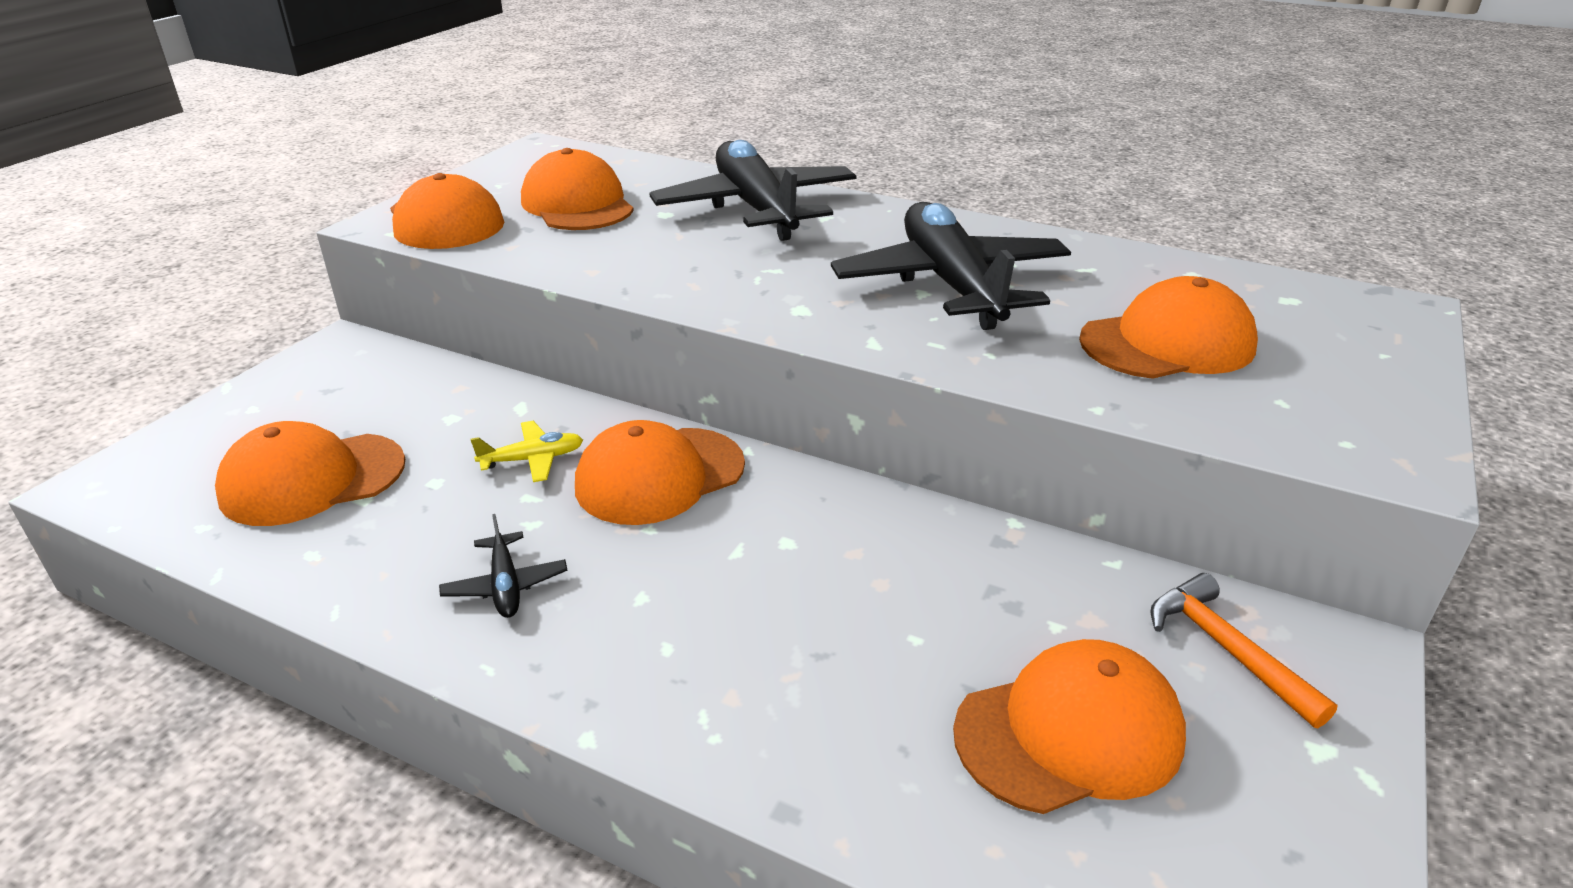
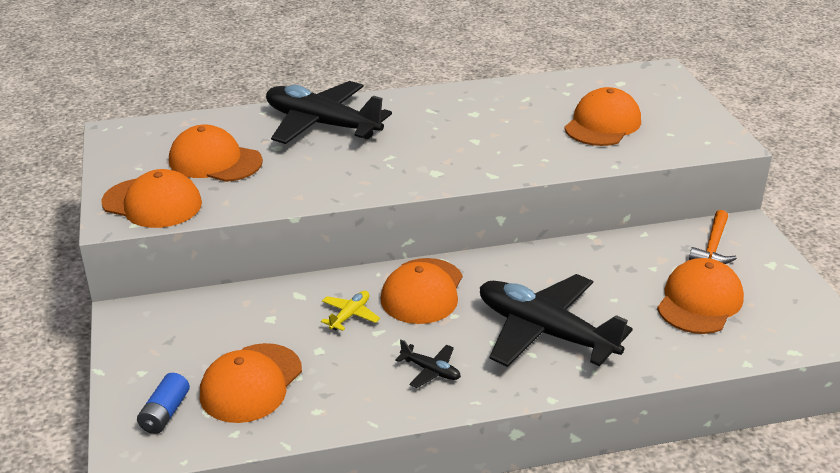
camera: 40 degrees left, 0 degrees up
(193, 463) = (165, 413): none -> blue battery
(950, 284) = (481, 131): black plane -> black plane (545, 332)
(1226, 649) = (713, 246): orange hammer -> orange hammer turned 90 degrees counterclockwise

